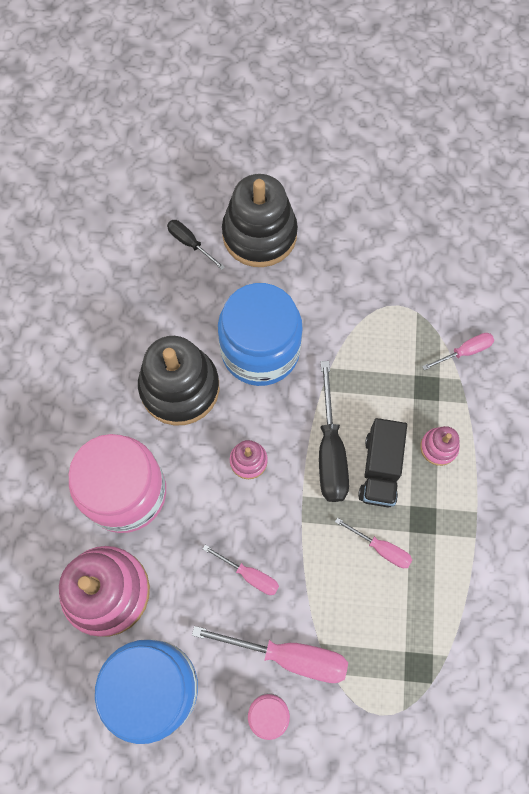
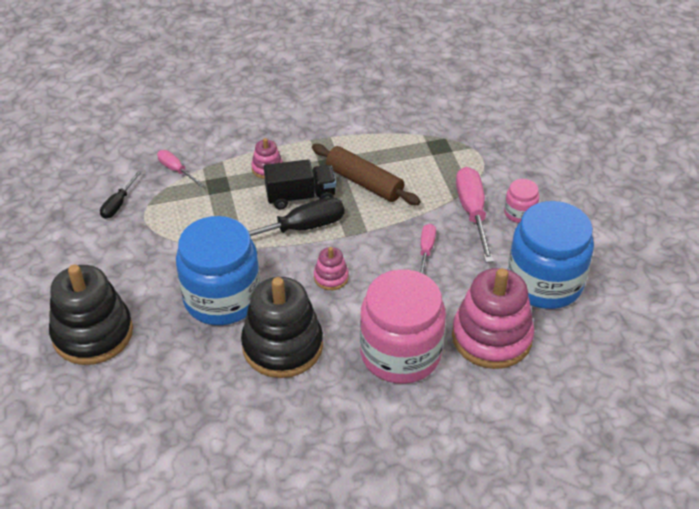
camera: 110 degrees left, 25 degrees down
(190, 243) = (118, 388): black screwdriver -> black screwdriver (118, 204)
(381, 548) = (364, 182): pink screwdriver -> brown rolling pin

